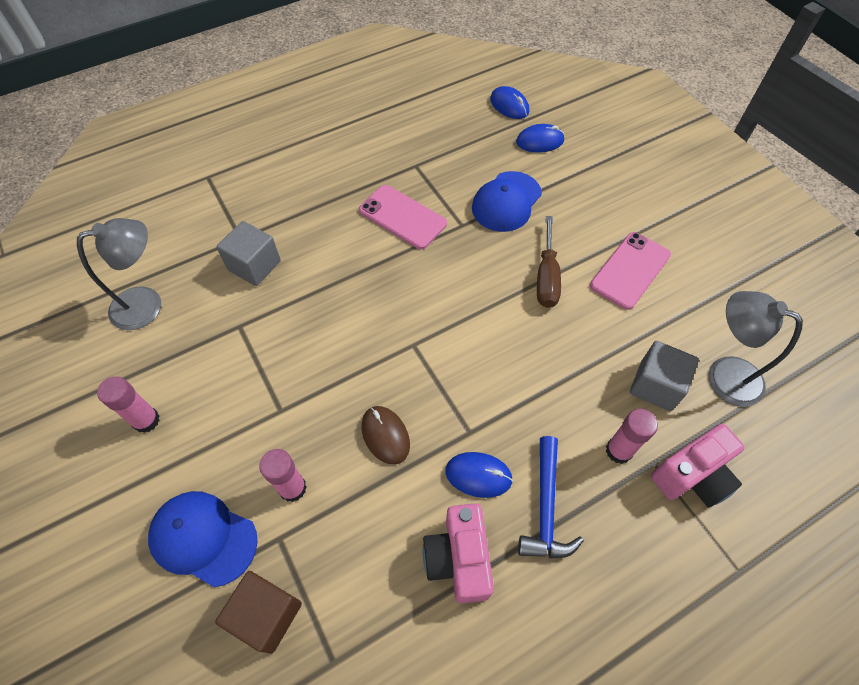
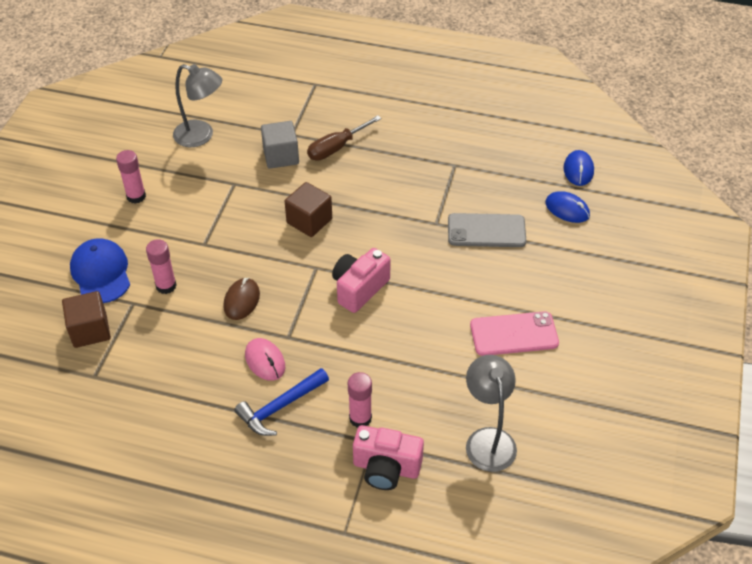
camera: 45 degrees right, 10 degrees down
(354, 306) = (309, 221): none -> brown cube
(402, 217) = (404, 191): pink phone -> none
(458, 558) = (204, 388): pink camera -> pink camera (359, 288)
(478, 475) = (265, 361): blue mouse -> pink mouse
(506, 202) = (486, 231): blue cap -> grey phone
(546, 277) = (450, 294): brown screwdriver -> brown screwdriver (336, 148)
(655, 385) = (433, 407): grey cube -> none

